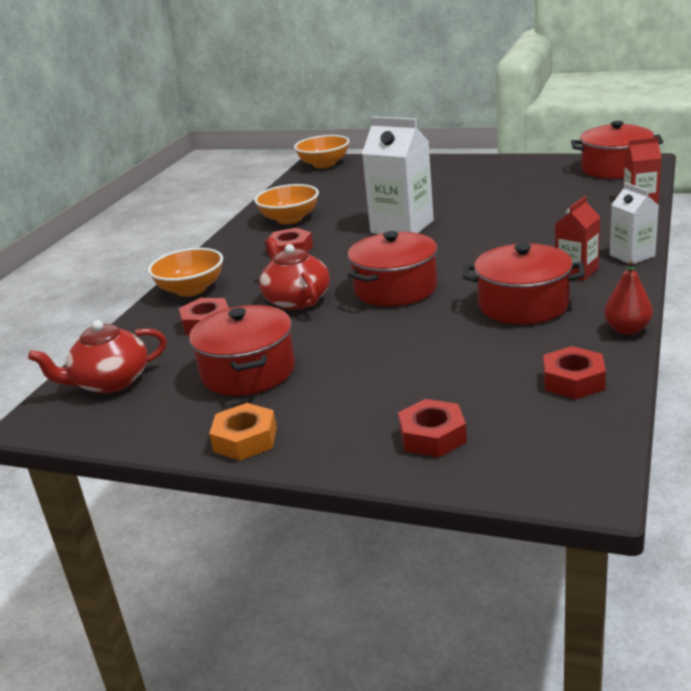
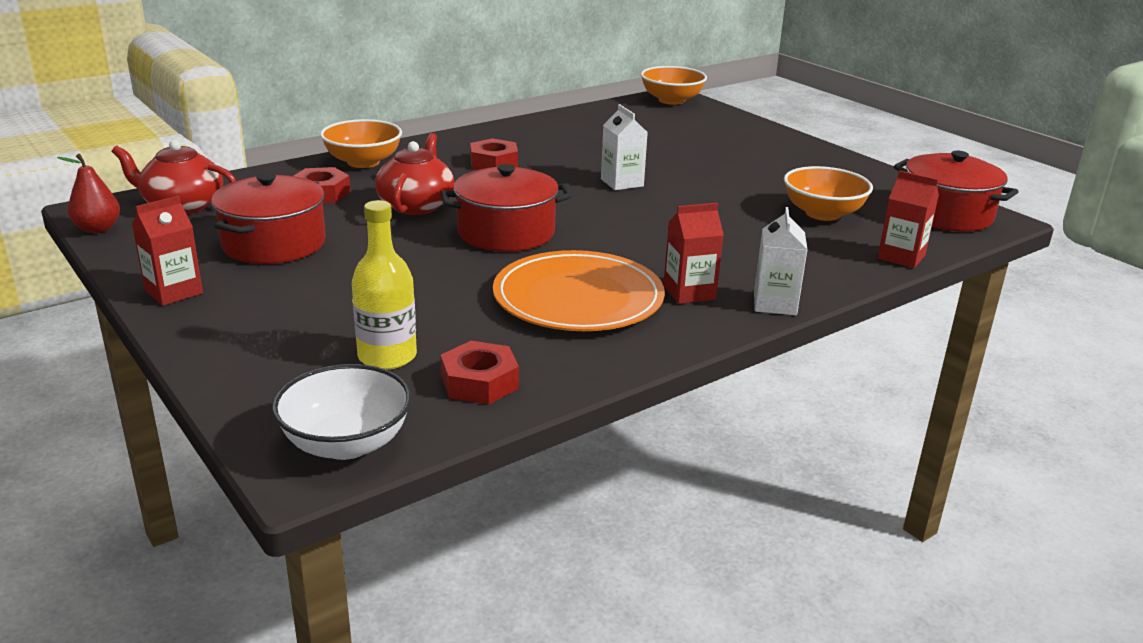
camera: 30 degrees right, 0 degrees up
(245, 439) = (174, 292): orange nut -> red carton
(290, 219) = (546, 137): orange bowl -> orange bowl (823, 213)
(402, 227) = (622, 183): white carton -> white carton, size x0.57
(432, 436) = (287, 362): red nut -> none
(487, 397) = (387, 356): none -> yellow bottle
(523, 305) = (578, 298): red pot -> orange plate
(576, 458) = (346, 443): none -> white bowl
(627, 329) = (620, 366): red pear -> red pear (98, 229)

